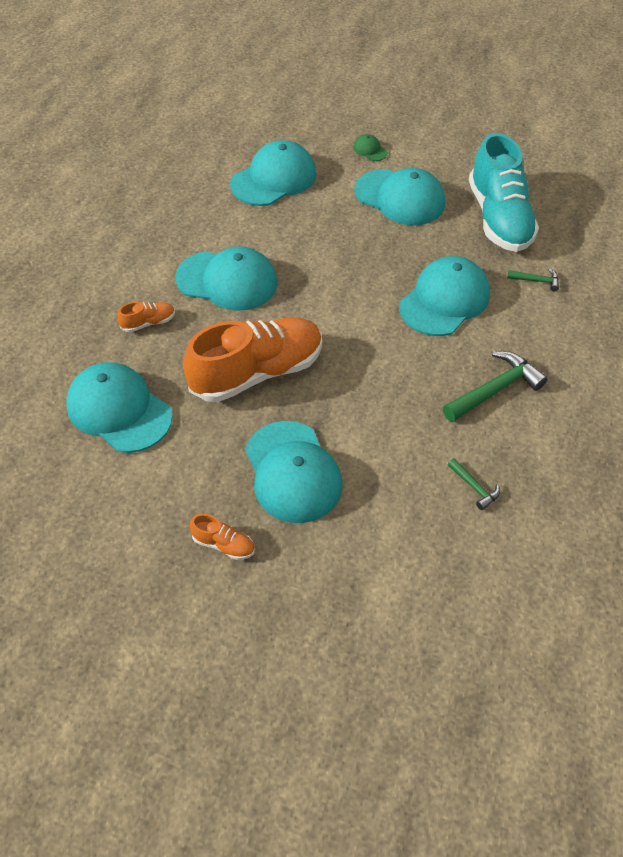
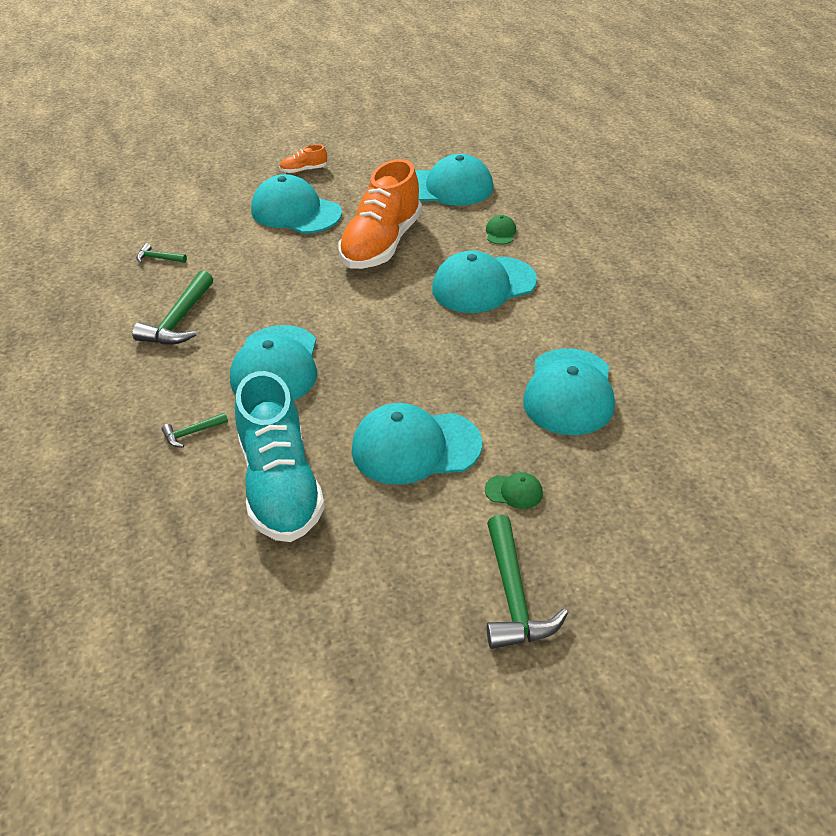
camera: 145 degrees right, 10 degrees down
(148, 323) = (500, 232): orange shoe -> green cap
(420, 114) = (513, 596): none -> green hammer
(498, 218) = (280, 485): turquoise shoe -> turquoise shoe turned 150 degrees counterclockwise

